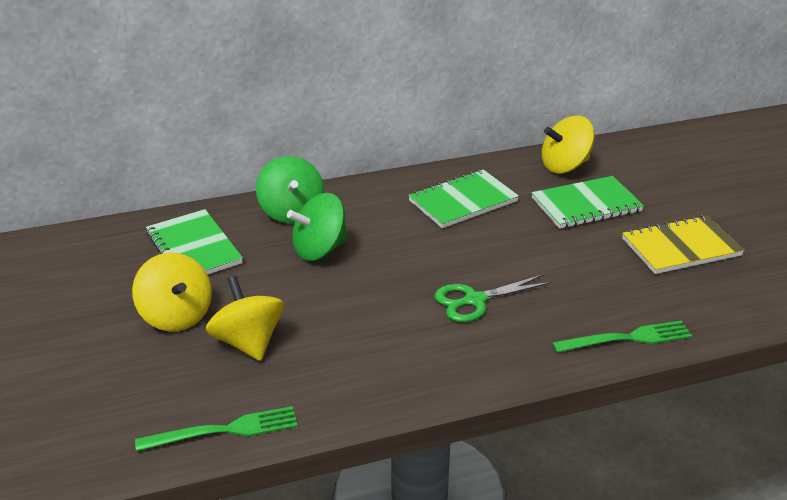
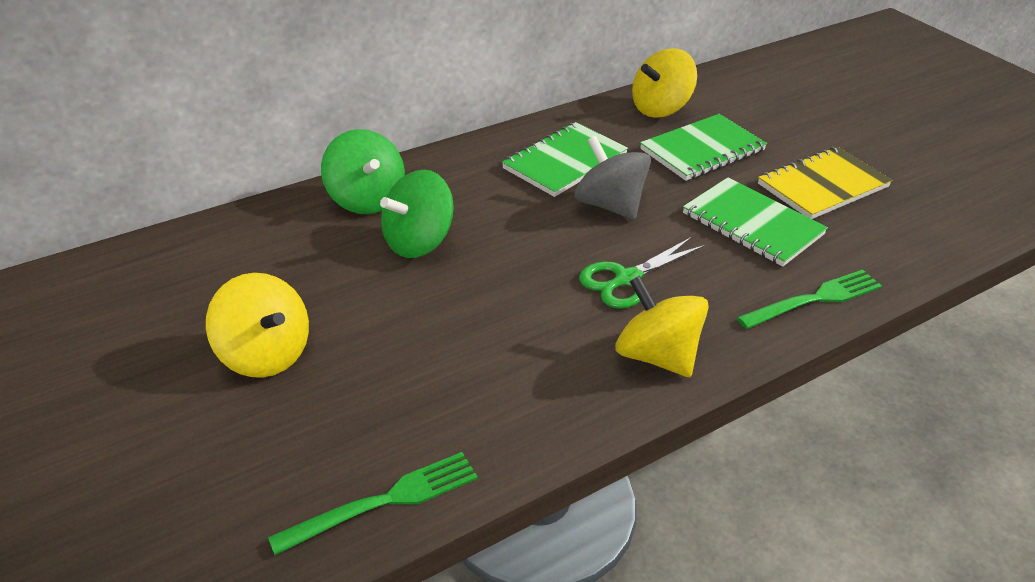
camera: 15 degrees left, 5 degrees up
(194, 248) = (257, 261): green notebook -> green notebook (752, 224)
(248, 342) = (372, 375): yellow spinning top -> yellow spinning top (656, 355)
(485, 240) = (609, 205): none -> grey spinning top

